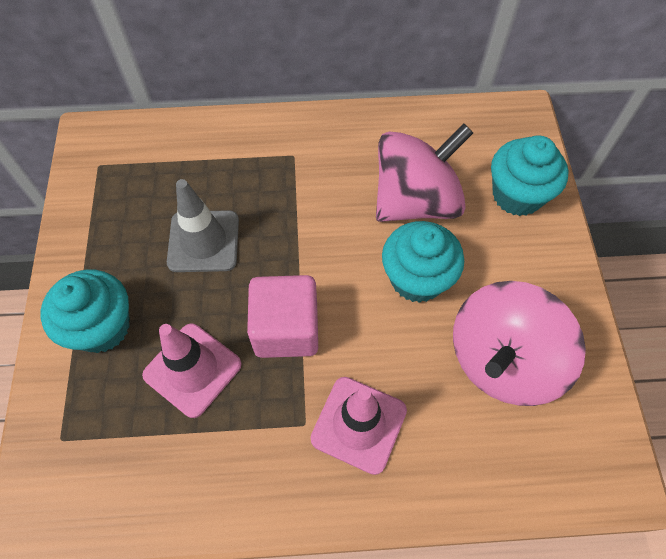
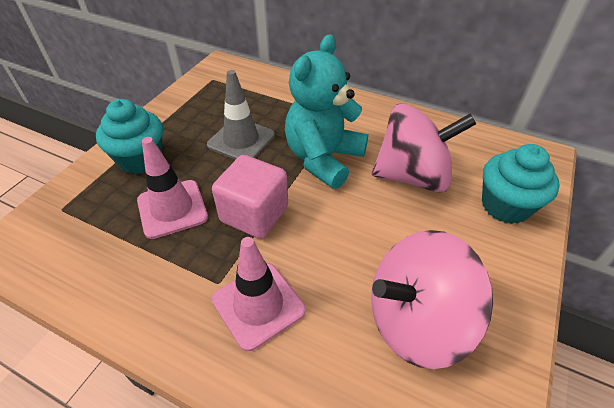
camera: 30 degrees right, 15 degrees down
(313, 222) = (323, 159): none -> turquoise teddy bear
(417, 278) = (379, 226): turquoise cupcake -> none

